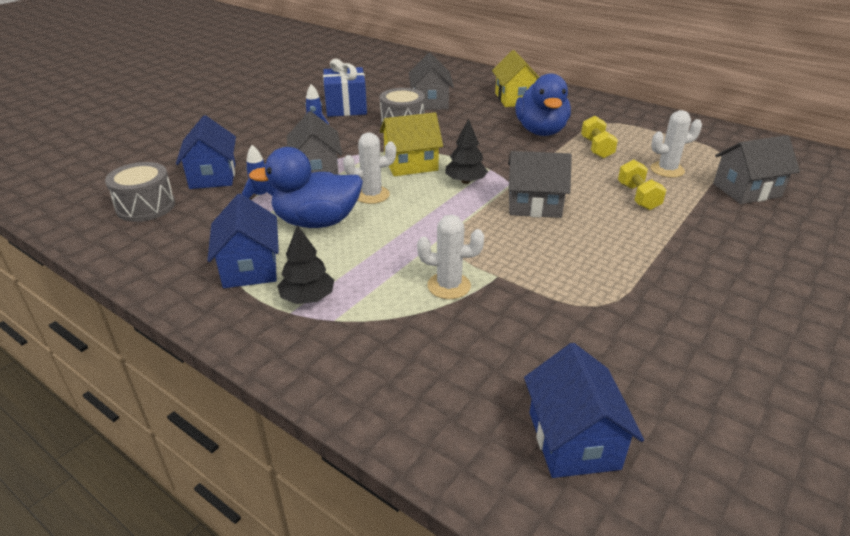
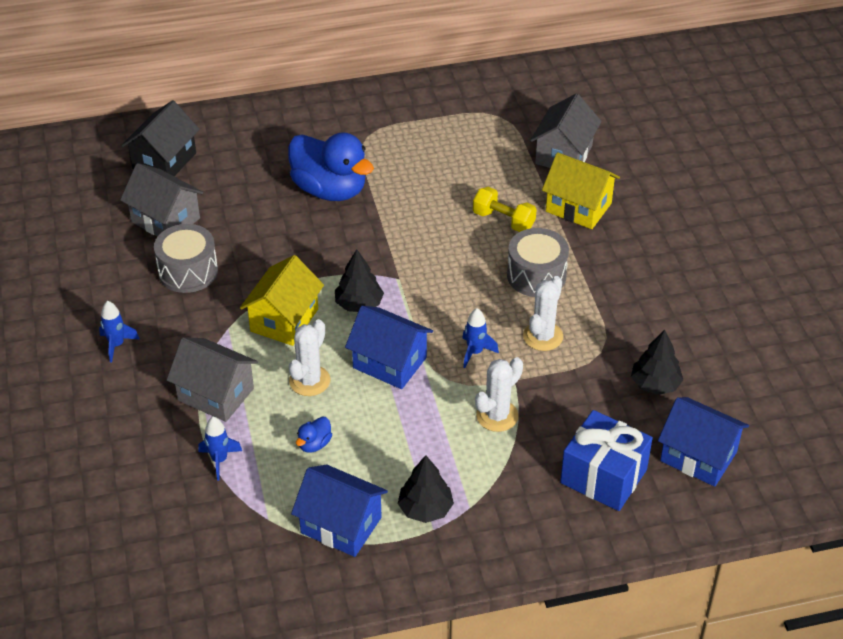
camera: 50 degrees left, 10 degrees up
(146, 206) = (139, 558): grey drum -> grey drum (536, 275)
(213, 176) = (130, 478): blue house -> blue house (389, 363)
(317, 222) = (314, 444): blue duck -> blue duck, size x0.40
(346, 107) = (90, 291): blue gift -> blue gift (603, 476)
(472, 85) = (164, 161): none -> black house
(496, 245) = (475, 352): none -> blue rocket
(515, 99) = (241, 155): yellow house -> yellow house (578, 207)
(534, 205) = (446, 289): grey house -> none
(596, 148) = (404, 180): yellow dumbbell -> none
(614, 358) = (655, 384): none -> black tree
(667, 170) = (487, 170): white cactus -> white cactus (543, 336)

